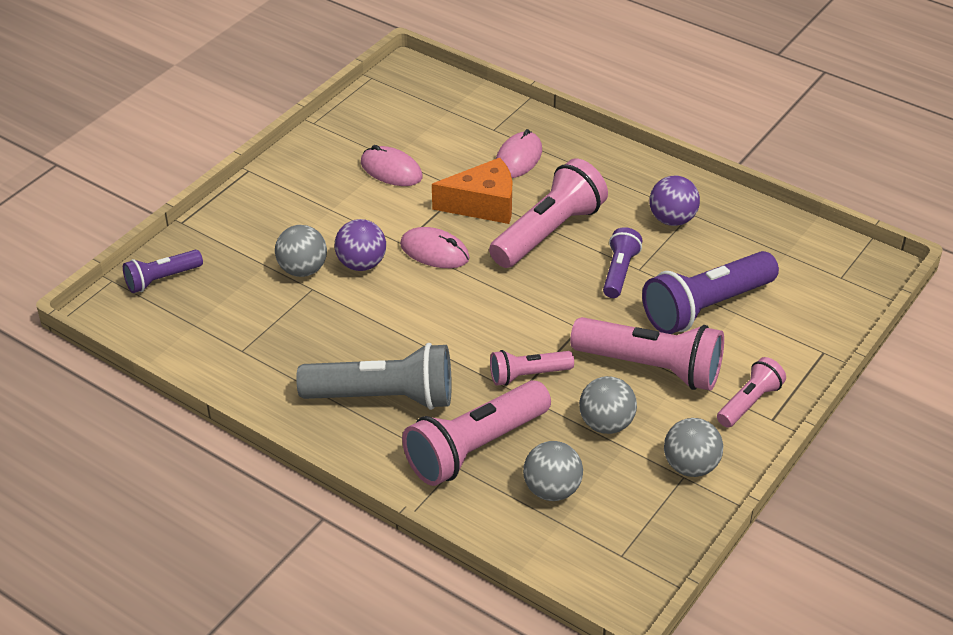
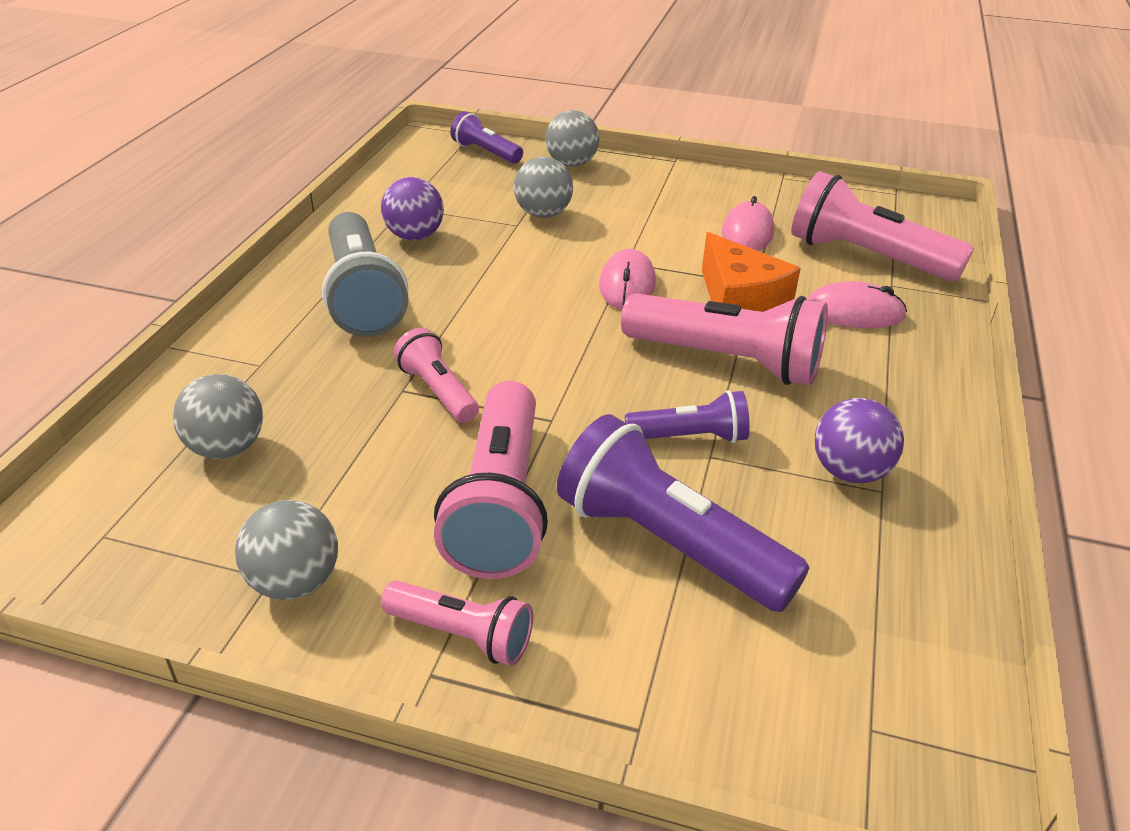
camera: 70 degrees right, 5 degrees down
(361, 264) = (574, 244): purple ball -> purple ball (414, 236)
(475, 448) = (293, 373): pink flashlight -> pink flashlight (866, 257)
(606, 424) = (365, 477): grey ball -> grey ball (571, 164)

